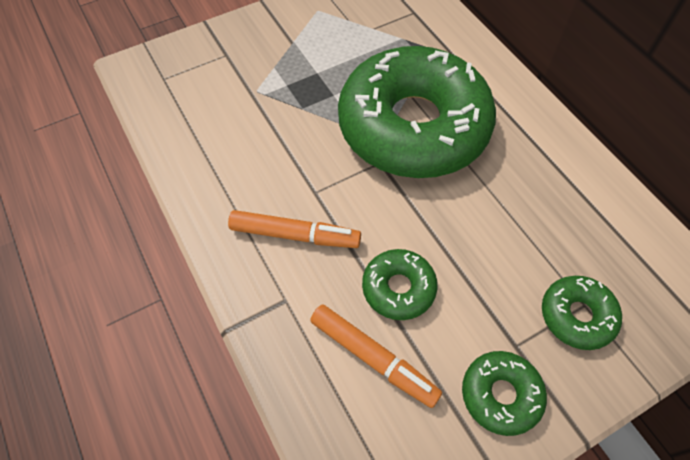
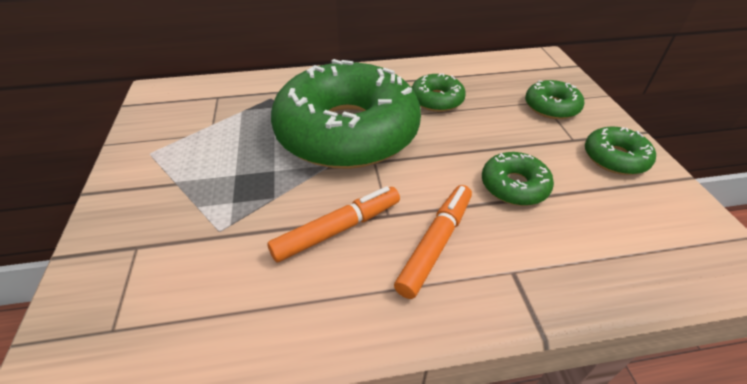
camera: 70 degrees left, 15 degrees down
(373, 358) = (583, 220): orange marker -> orange marker (337, 229)
(516, 189) = (436, 100): none -> green donut

